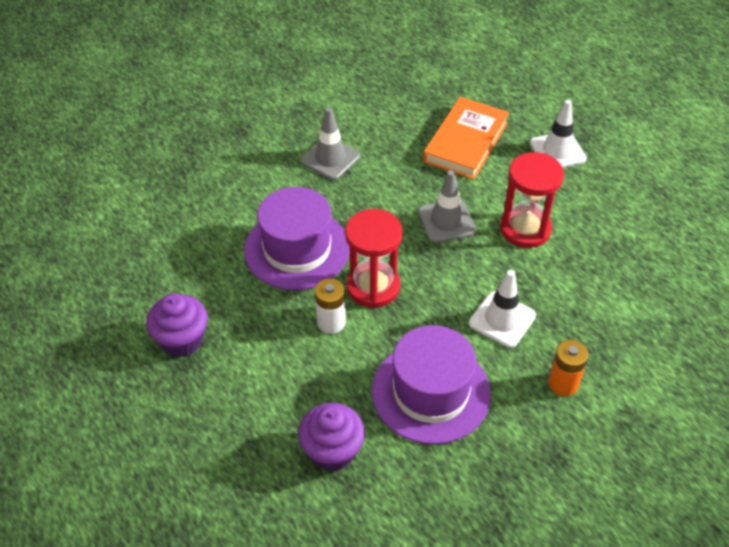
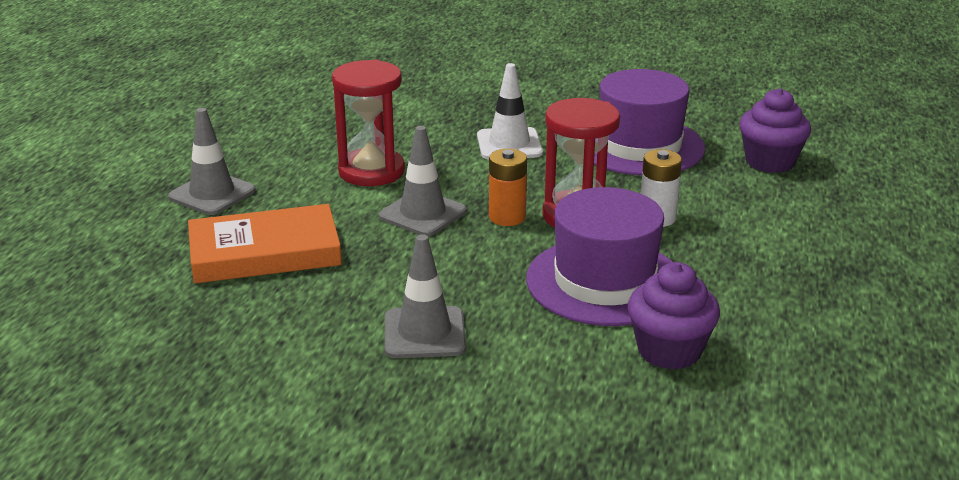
camera: 130 degrees left, 20 degrees down
(182, 340) = (831, 287): purple cupcake -> purple cupcake (669, 351)
(557, 151) = (212, 194): white traffic cone -> grey traffic cone
(563, 383) = (534, 103): orange battery -> orange battery (507, 217)

